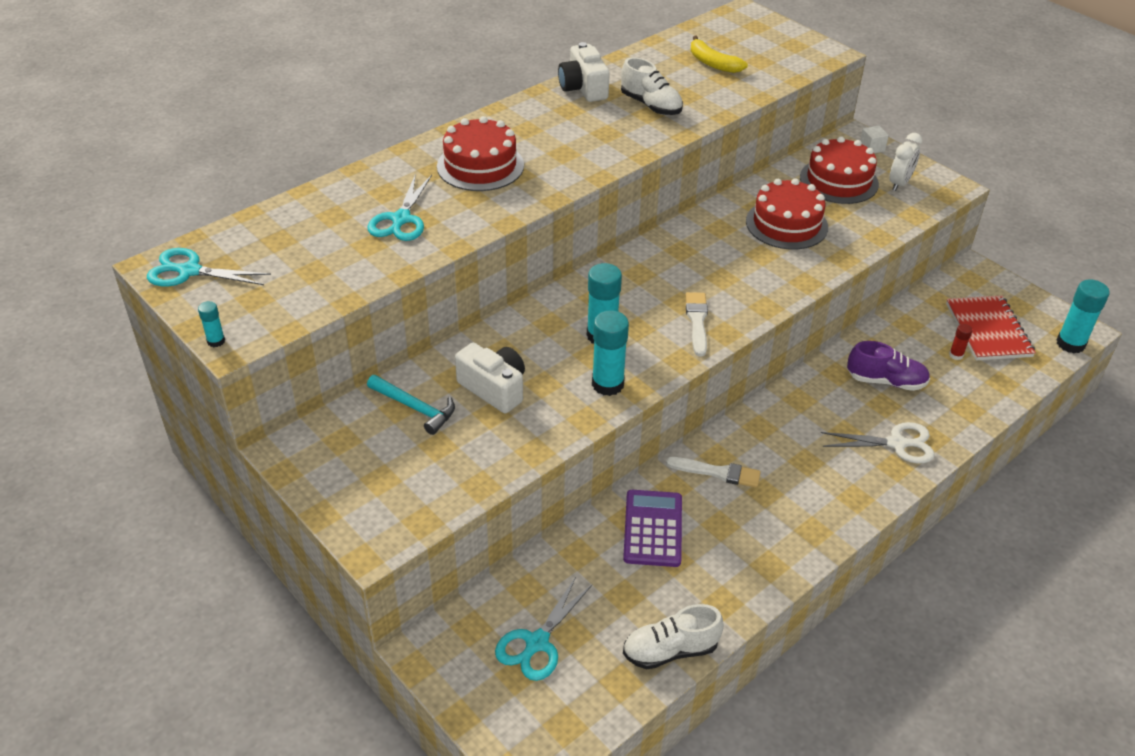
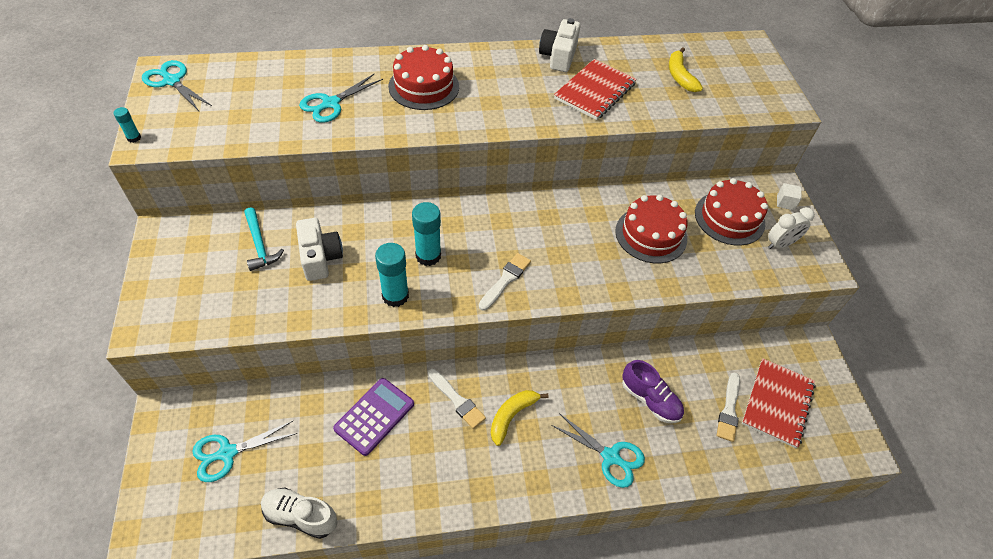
camera: 30 degrees right, 10 degrees up
(651, 105) = (595, 91): white shoe -> red notebook
(781, 458) = (512, 416): none -> yellow banana
(896, 444) = (610, 456): white scissors -> turquoise scissors
(956, 355) = (729, 410): red glue stick -> white brush
(1070, 344) = (842, 455): turquoise glue stick -> none

